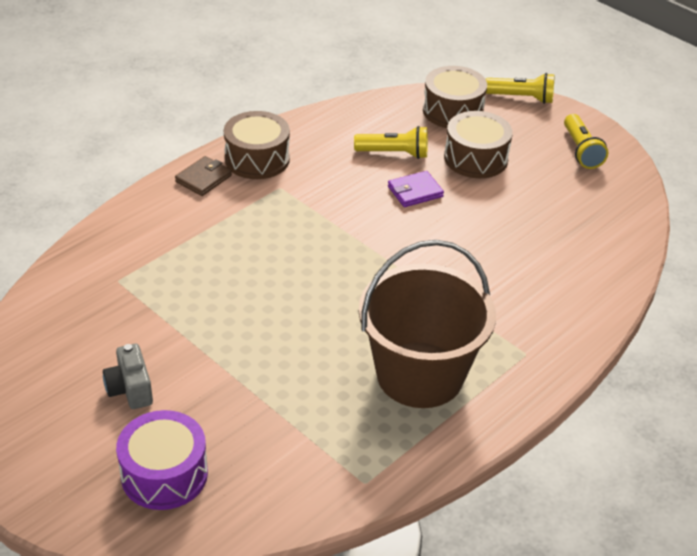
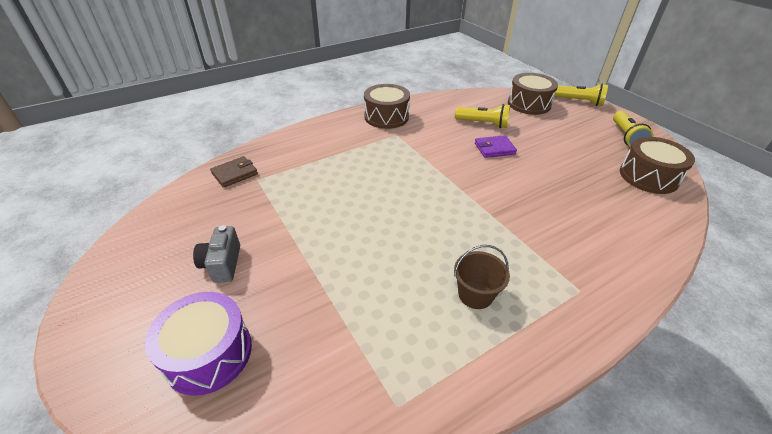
camera: 15 degrees right, 0 degrees up
(203, 178) = (346, 124): brown wallet -> brown wallet (235, 174)
(420, 375) = (475, 294): brown bucket -> brown bucket, size x0.42
(476, 158) = (543, 133): brown drum -> brown drum (648, 176)

